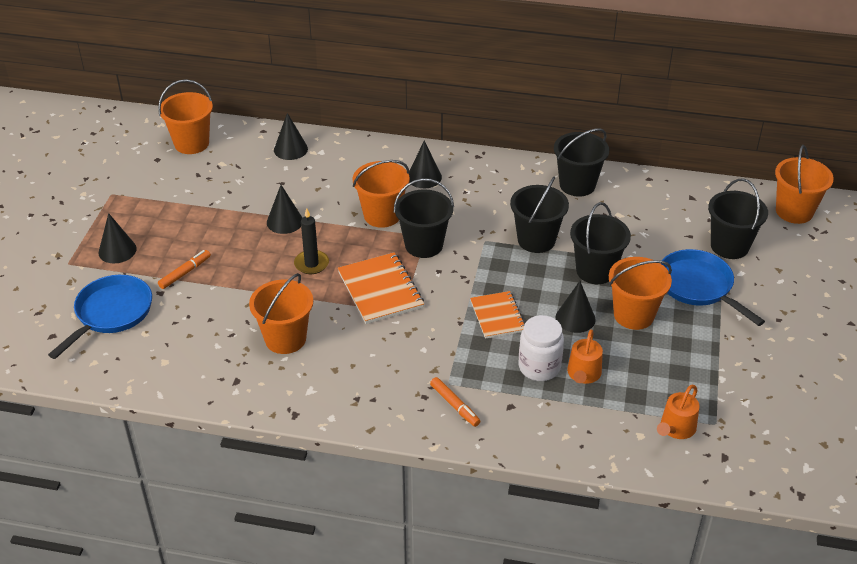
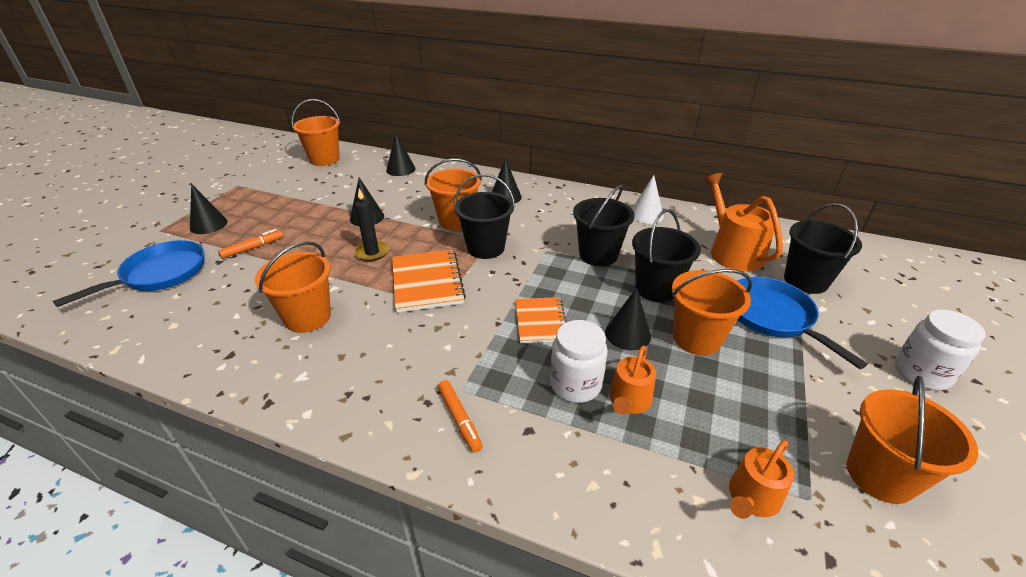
camera: 10 degrees right, 5 degrees down
(577, 185) = (646, 215): black bucket -> white cone
(664, 221) = (732, 251): none -> orange watering can
(794, 211) = (873, 256): orange bucket -> orange bucket (880, 475)
(811, 322) = (921, 373): none -> white jar

